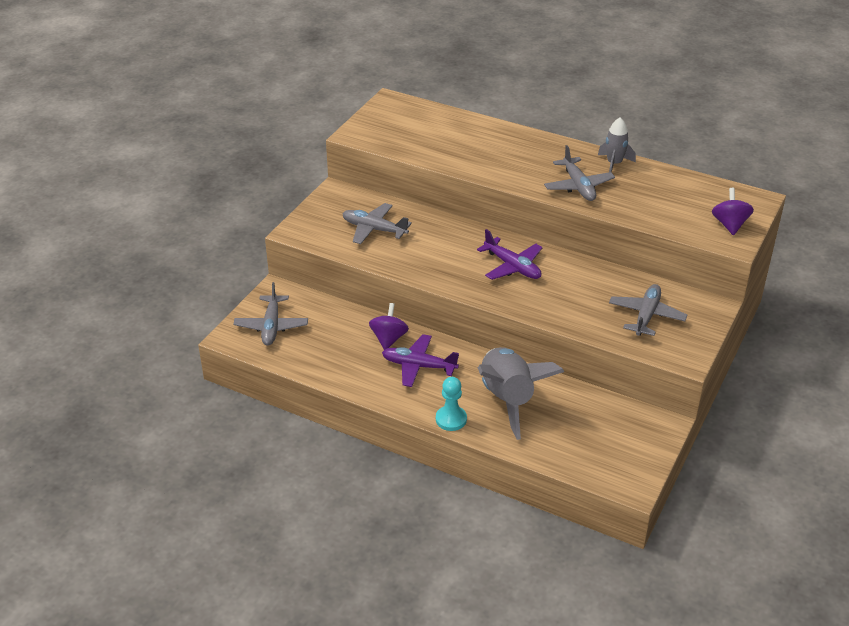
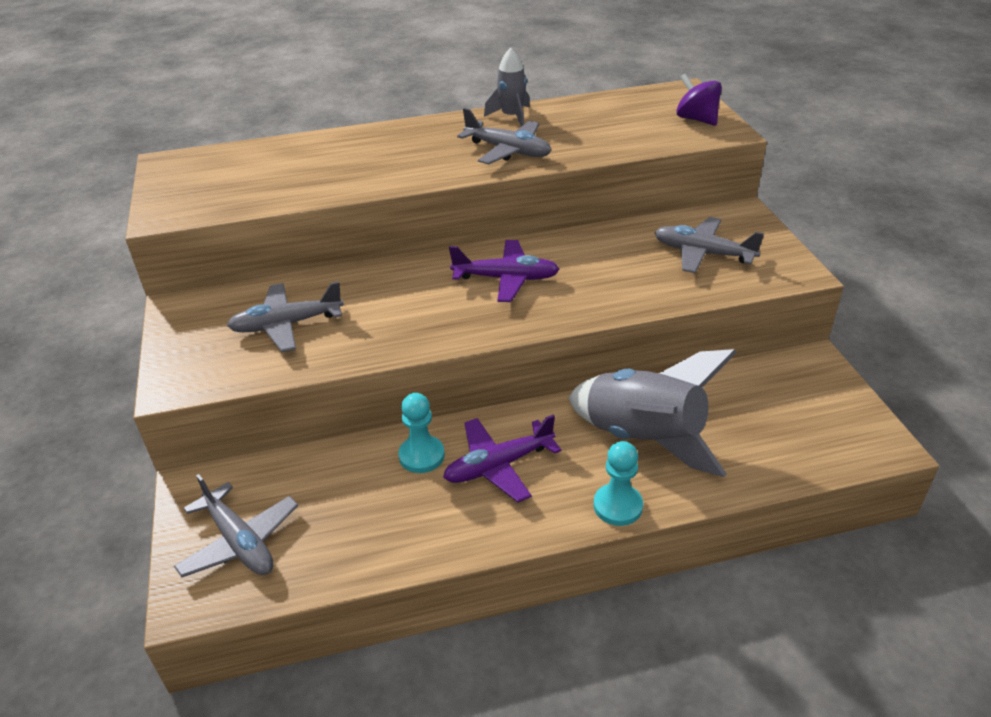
camera: 40 degrees left, 0 degrees up
(388, 339) = (421, 456): purple spinning top -> turquoise pawn
(646, 316) = (702, 253): grey plane -> grey plane turned 45 degrees counterclockwise

